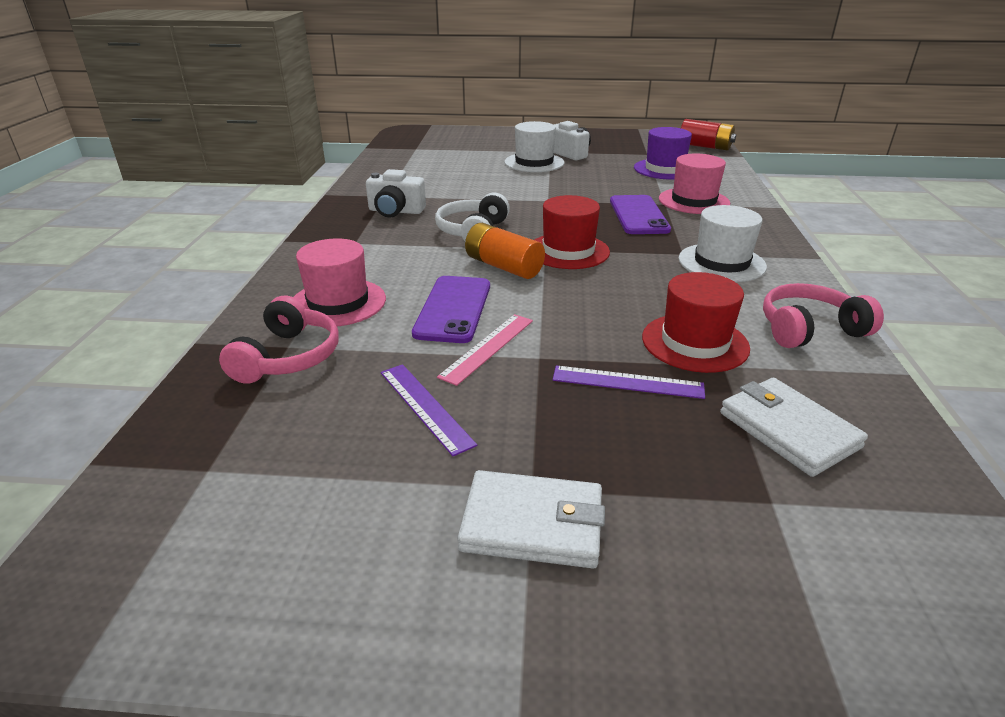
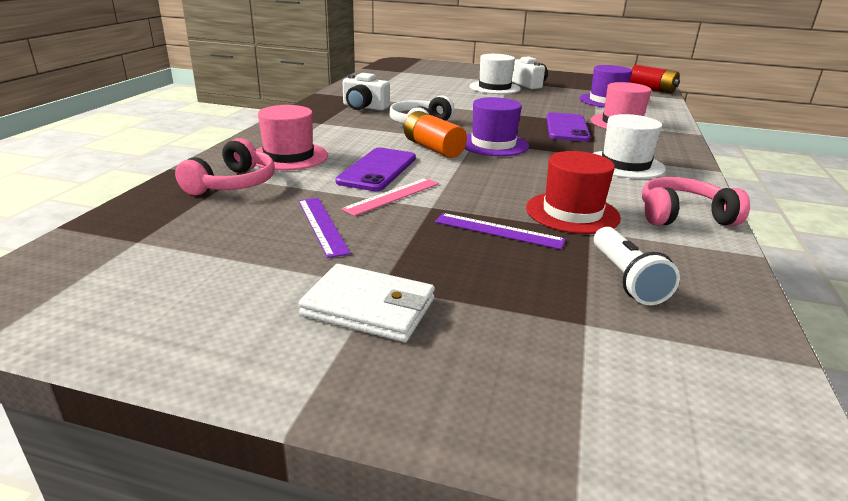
camera: 10 degrees right, 5 degrees down
(568, 251) = (493, 144): red hat -> purple hat
(788, 430) = (626, 279): white wallet -> white flashlight

